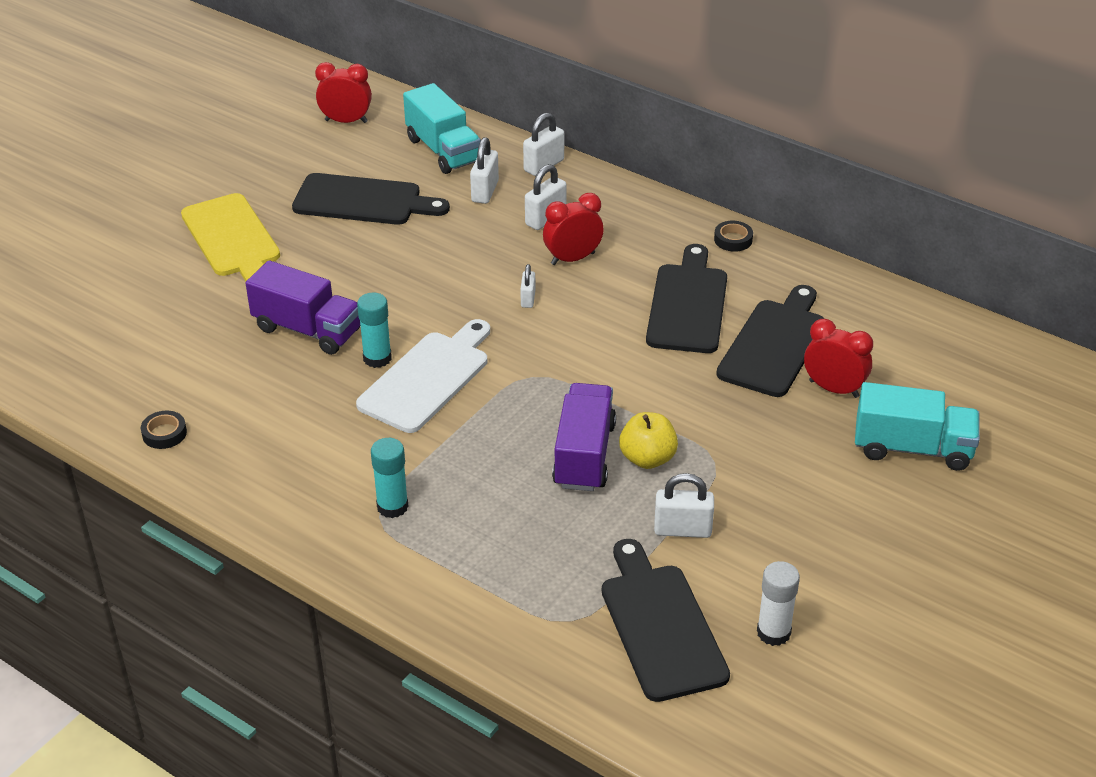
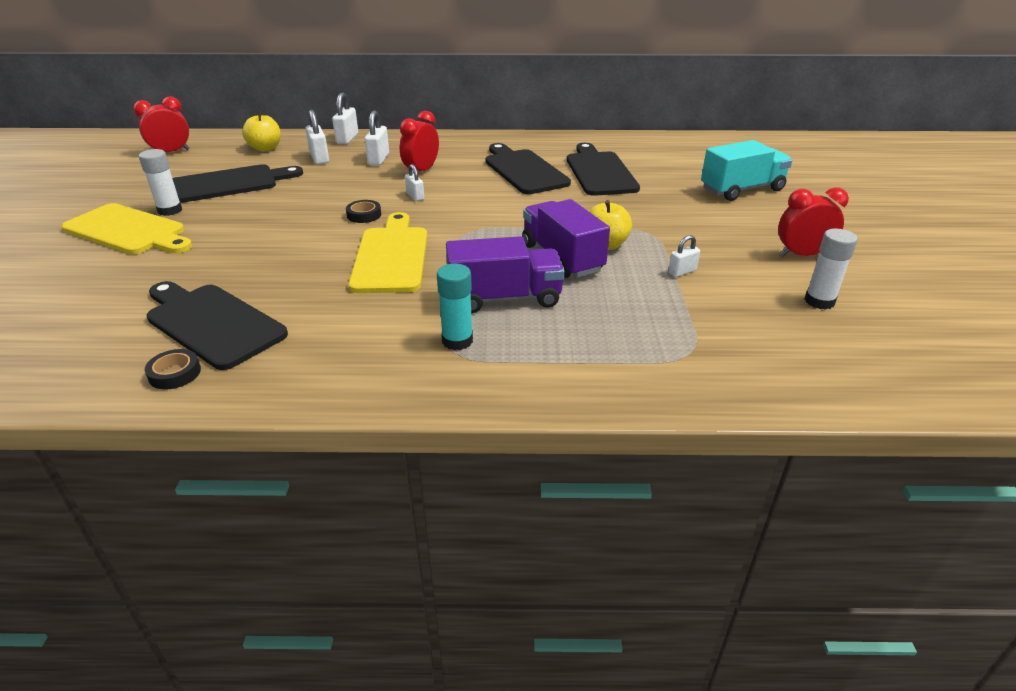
camera: 35 degrees left, 5 degrees down
(284, 223) = (170, 210): none -> white glue stick
(307, 330) = (254, 261): purple truck -> purple truck (504, 298)
(377, 358) = (336, 258): turquoise glue stick -> none
(428, 378) = (391, 256): white cutting board -> yellow cutting board
(443, 150) = (265, 148): turquoise truck -> yellow apple
(660, 626) = (751, 329): black cutting board -> black cutting board (212, 323)
(682, 530) = (682, 272): white padlock -> white padlock, size x0.62
(733, 240) = (510, 139): black tape -> black tape (364, 215)
(833, 389) = (661, 179): red clock -> red clock (802, 255)

